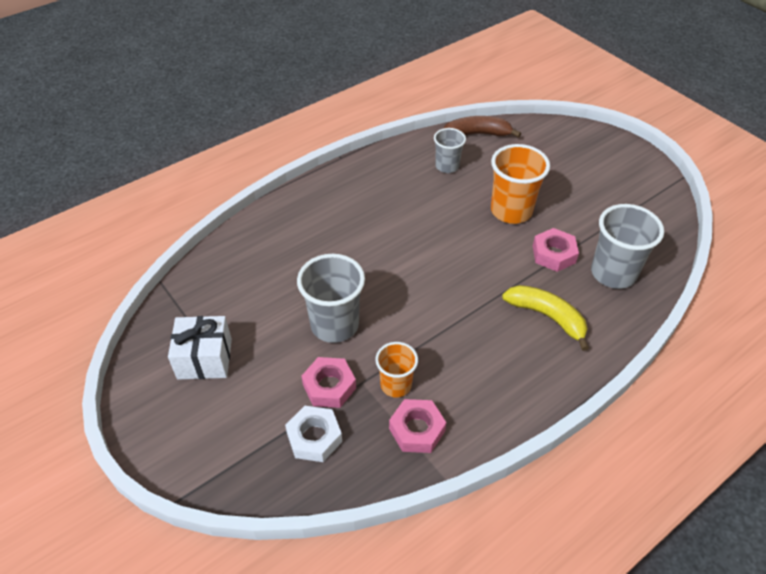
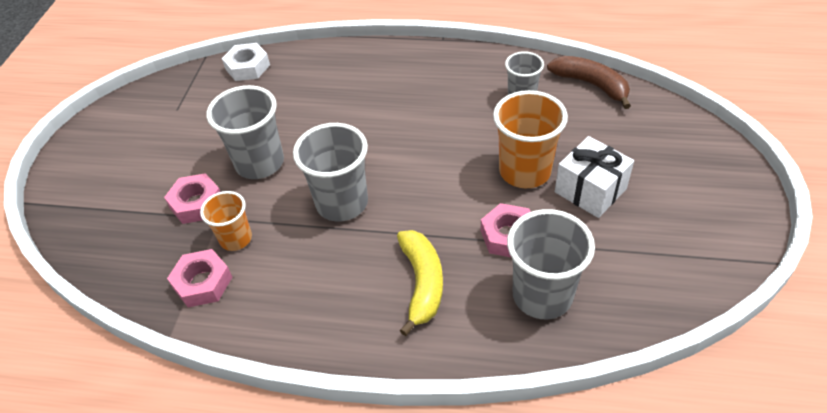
camera: 50 degrees right, 0 degrees up
(205, 359) = (158, 126): white gift -> white gift (590, 190)
(314, 437) = (141, 230): white nut -> white nut (247, 67)
(432, 308) = (342, 203): none -> grey cup

